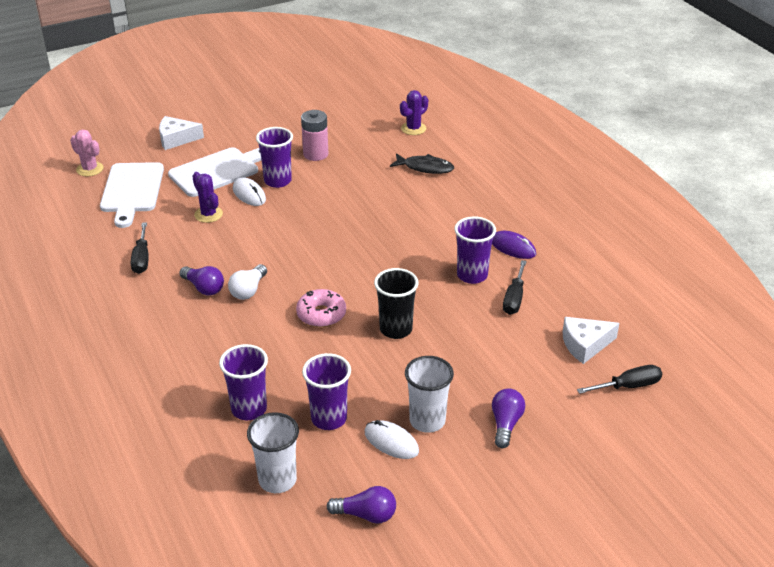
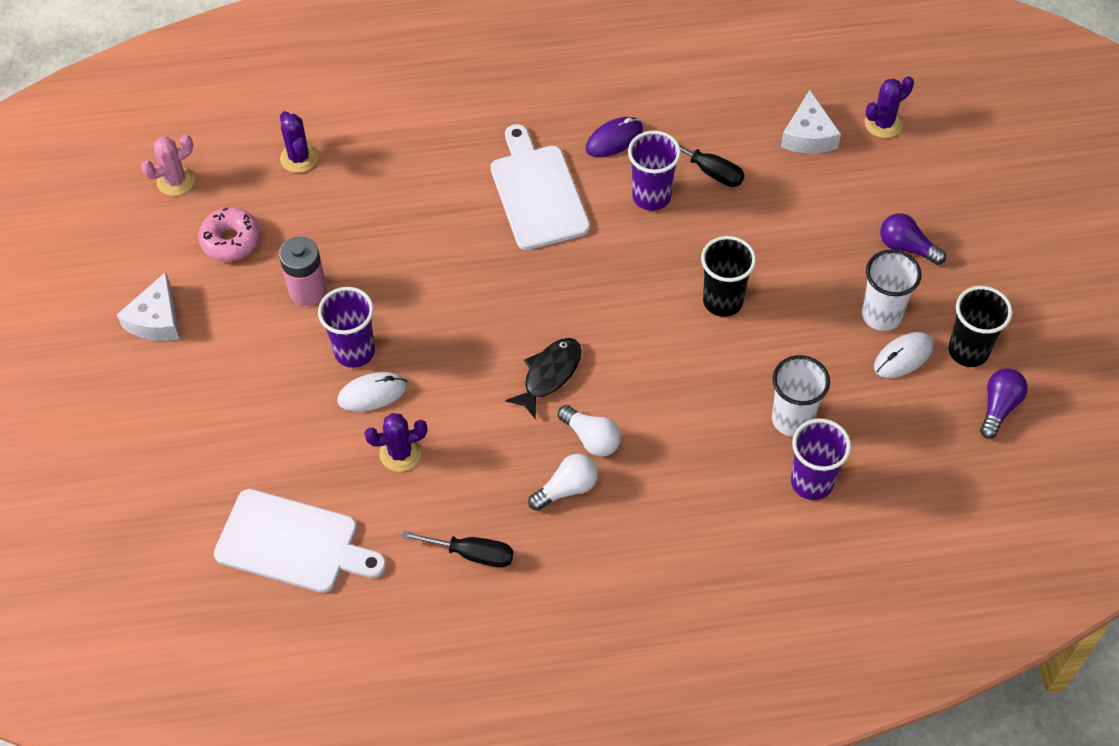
camera: 70 degrees left, 20 degrees up
(90, 169) = (204, 595): pink cactus -> pink cactus (175, 181)
(176, 139) = (174, 460): white cheese -> white cheese (156, 319)
(204, 288) = (567, 488): purple light bulb -> white light bulb
(217, 171) = (293, 421): white cutting board -> white cutting board (538, 193)
(277, 480) = (930, 477): white cup -> white cup (792, 419)
(321, 314) = (668, 369): pink donut -> pink donut (231, 240)
(329, 418) = (851, 406): purple cup -> none
(417, 483) = (968, 351): none -> black cup
(425, 168) = (403, 174): black fish -> black fish (549, 375)
(628, 386) = (883, 123): black screwdriver -> purple cactus

